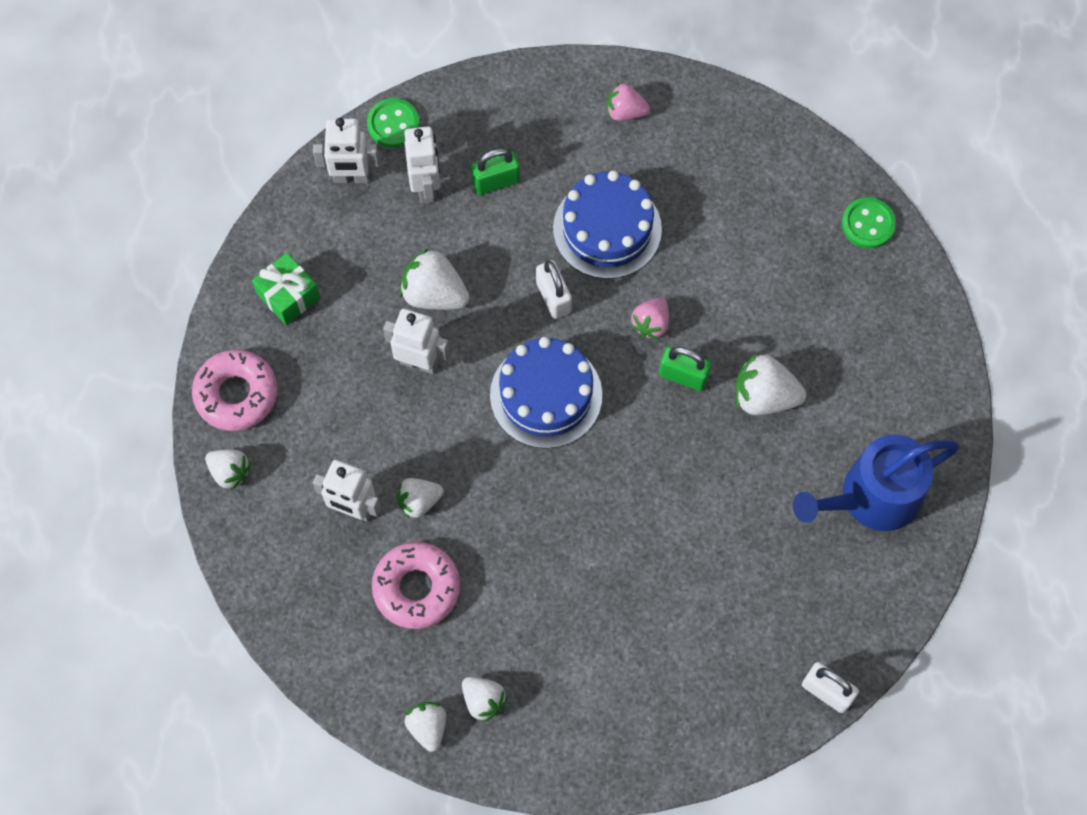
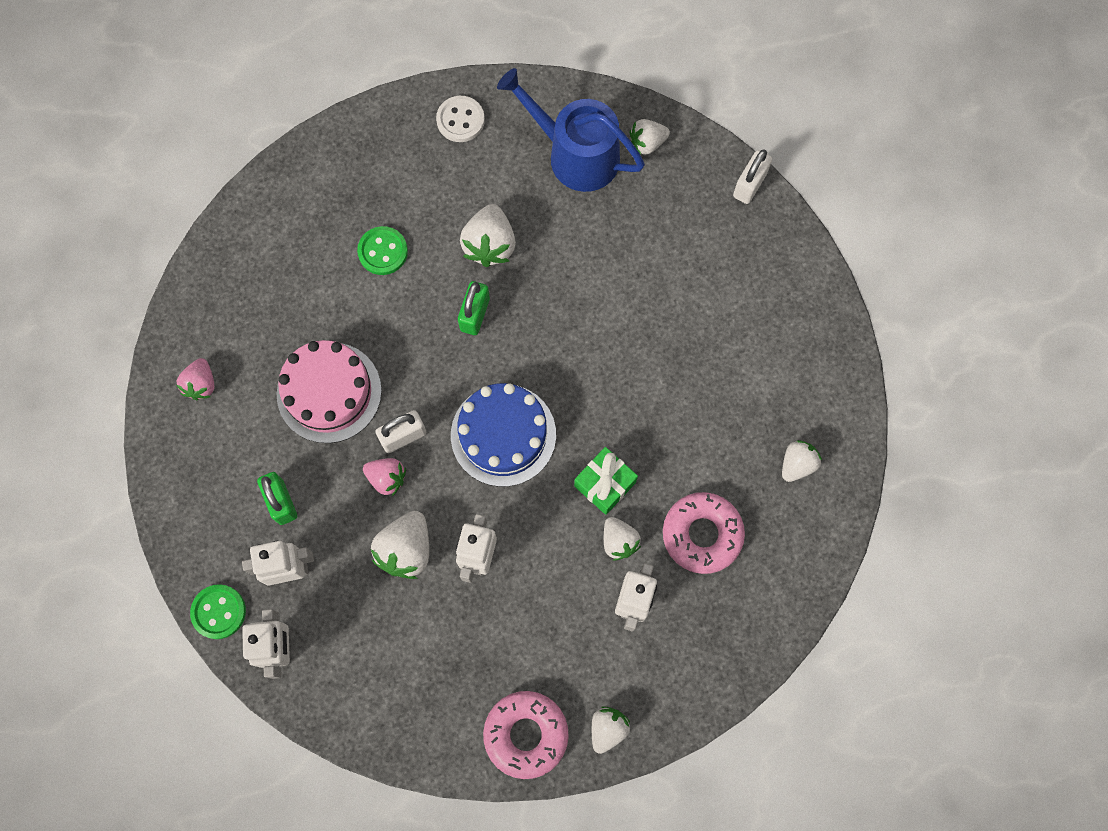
camera: 95 degrees left, 5 degrees up
(288, 296) = (416, 696): green gift -> green gift (605, 484)
(428, 727) = (827, 510): white strawberry -> white strawberry (647, 143)
(607, 229) = (329, 392): blue cake -> pink cake
(651, 324) = (425, 346): pink strawberry -> pink strawberry (387, 478)
(868, 224) = (315, 164): green button -> green button (383, 251)
(872, 497) = (575, 155): blue watering can -> blue watering can turned 150 degrees clockwise
(918, 376) = (460, 120): none -> white button

